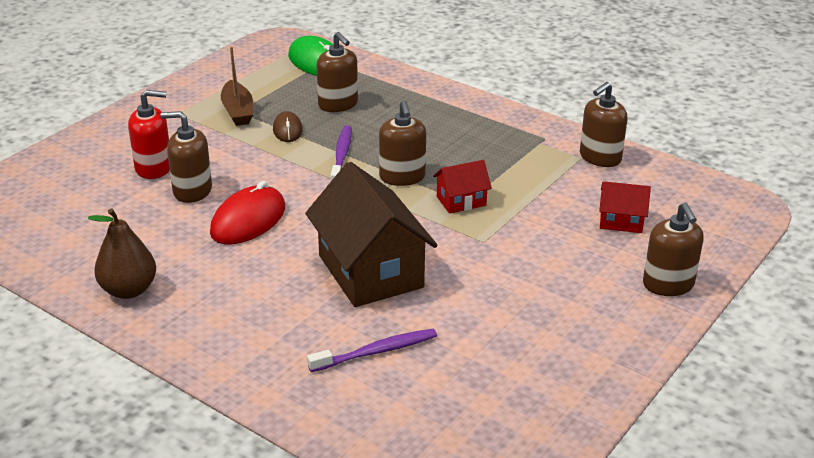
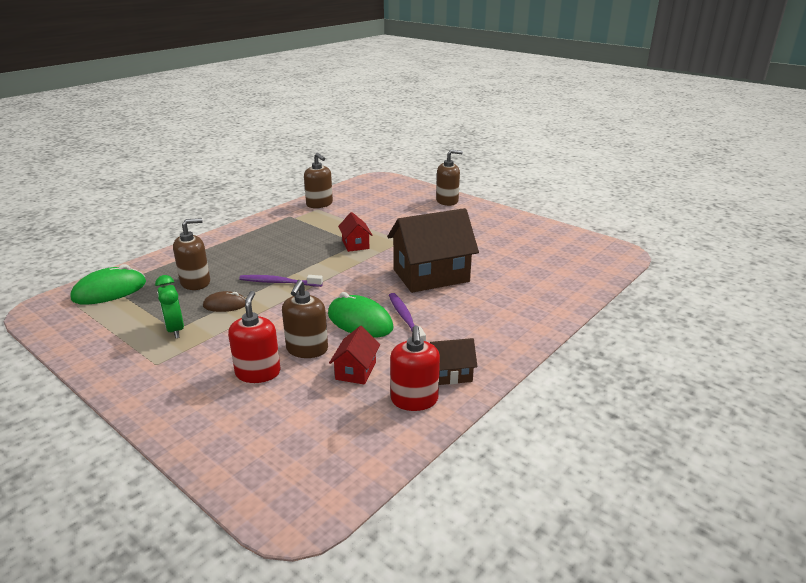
camera: 85 degrees left, 5 degrees down
(87, 266) = (414, 400): none -> red soap dispenser
(128, 290) = (450, 374): brown pear -> brown house
(238, 111) = (175, 330): brown boat -> green clock
(248, 220) = (360, 321): red mouse -> green mouse
(376, 352) = (512, 276): purple toothbrush -> purple toothbrush (405, 318)
(402, 177) = (319, 261): brown soap dispenser -> none
(621, 221) = (388, 205): red house -> red house (356, 370)

